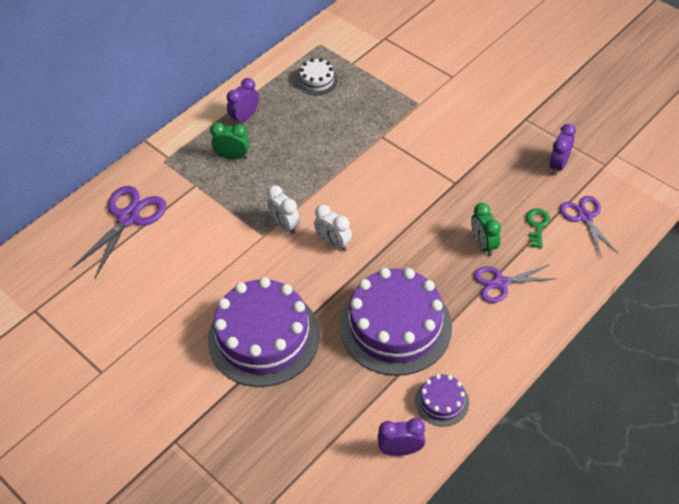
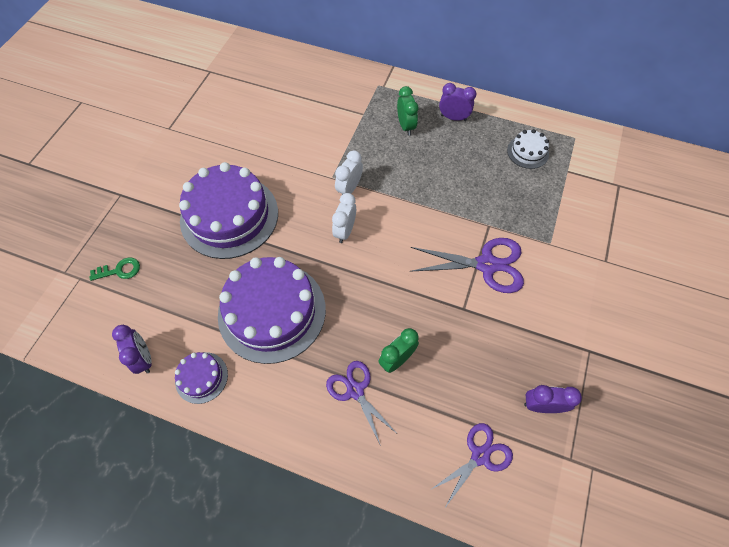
camera: 65 degrees right, 10 degrees up
(128, 218) = (312, 87): purple scissors -> purple scissors (486, 265)
(537, 225) = (445, 406): green key -> green key (120, 270)

